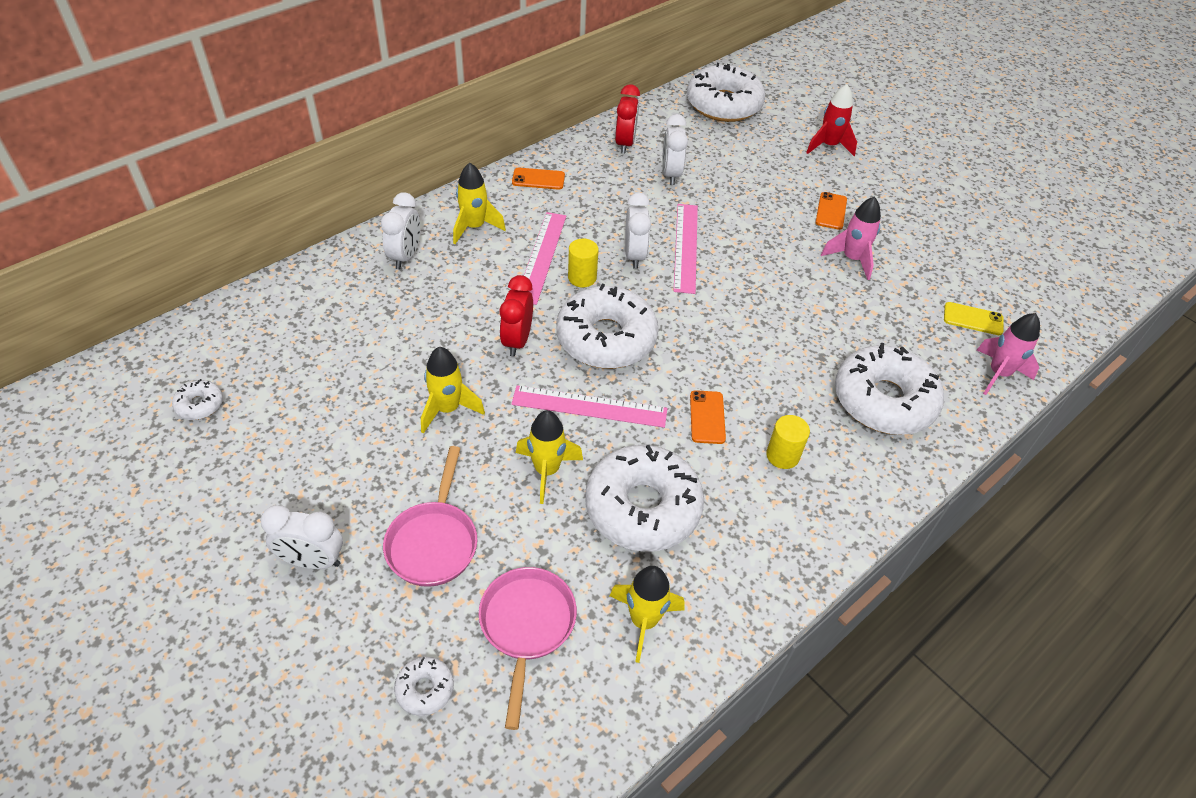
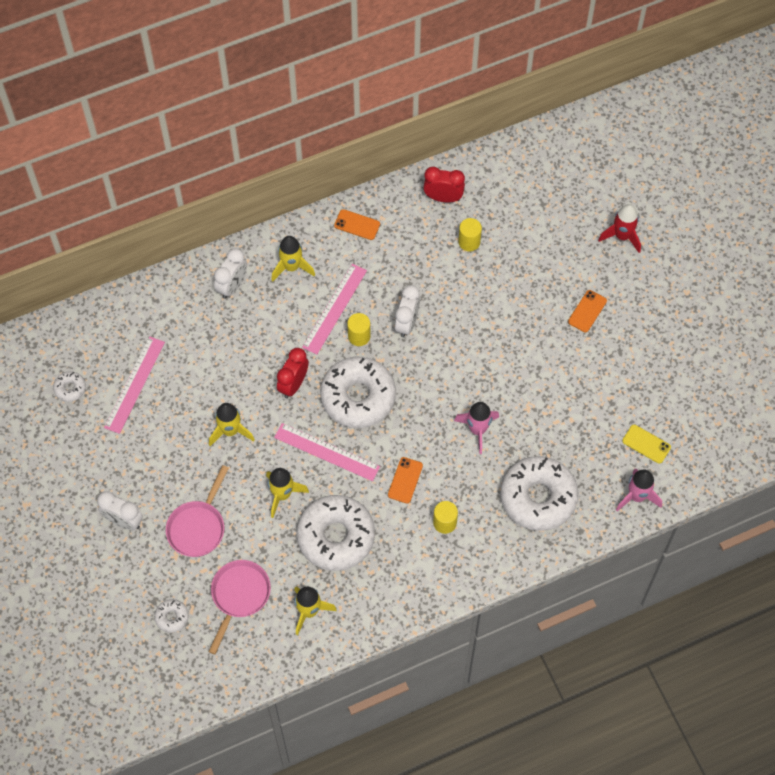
camera: 20 degrees right, 15 degrees up
(625, 144) = (443, 197): red clock -> red clock turned 105 degrees counterclockwise
(671, 174) = (469, 242): white clock -> yellow cylinder
(686, 247) = (450, 323): pink ruler -> pink ruler (135, 384)
(723, 105) = (550, 165): white donut -> none
(851, 259) = (579, 365): pink rocket -> pink rocket (477, 430)

